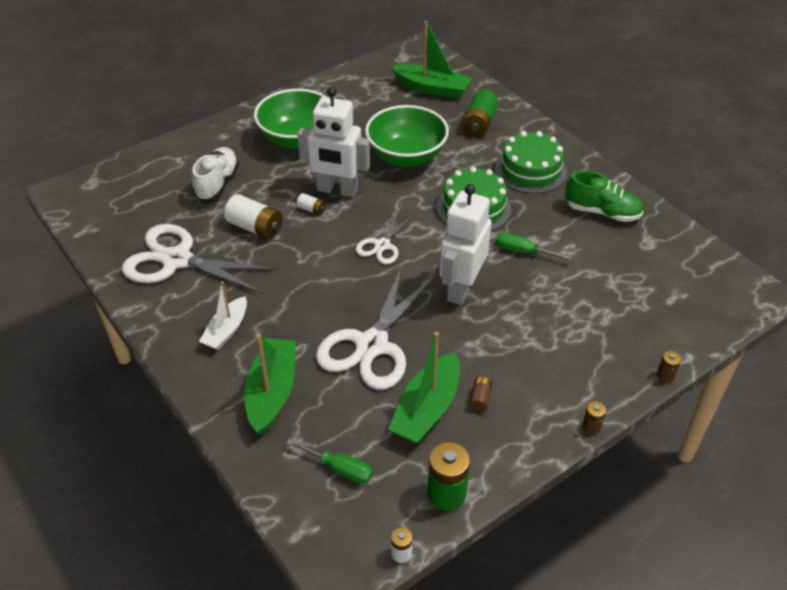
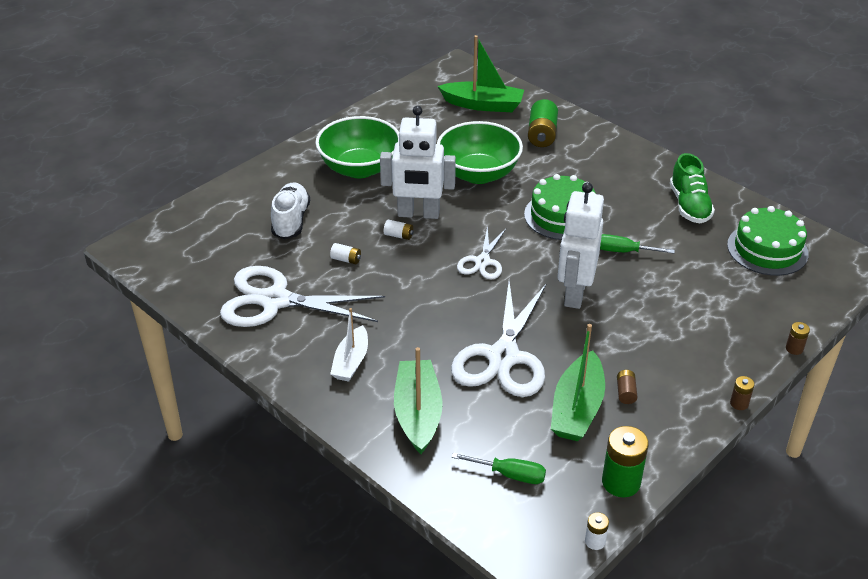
camera: 10 degrees left, 5 degrees down
(255, 227) = (346, 259): white battery -> white battery, size x0.51
(530, 170) = (607, 173): green cake -> green cake (767, 249)
(602, 212) = (689, 206): green shoe -> green shoe turned 75 degrees clockwise

